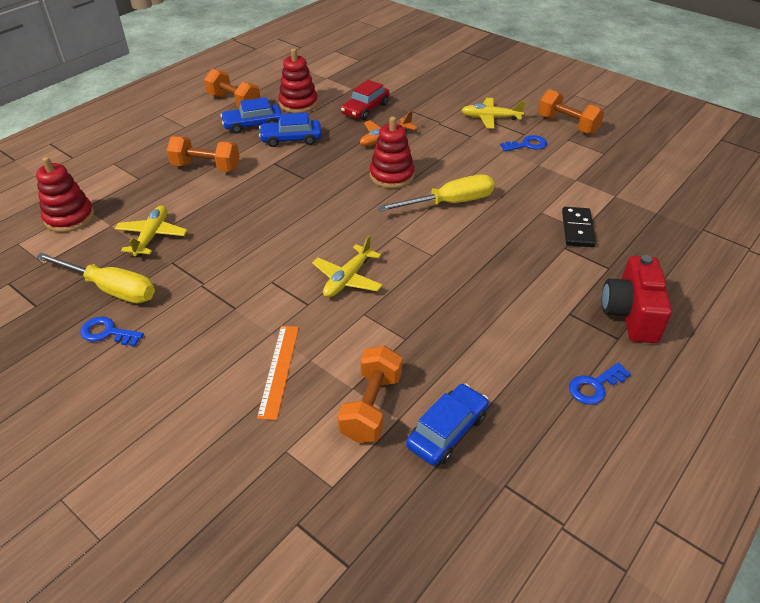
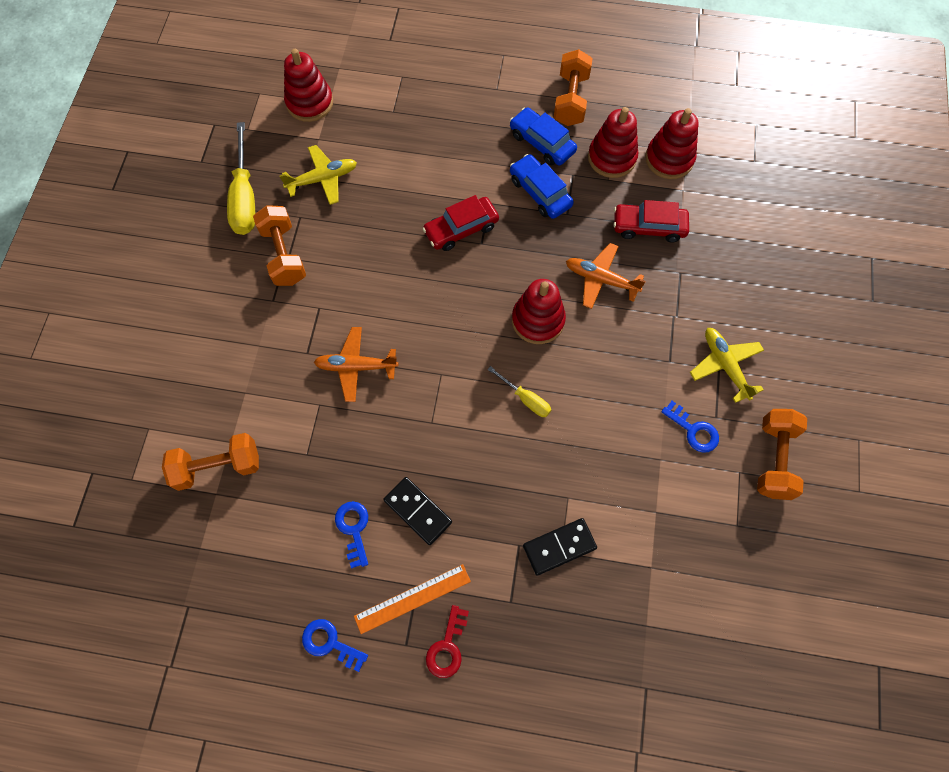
camera: 60 degrees right, 25 degrees up
(107, 332) = (199, 230): blue key -> blue key (353, 529)
(206, 167) = (444, 151): orange dumbbell -> orange dumbbell (284, 255)
(279, 370) = (222, 376): orange ruler -> orange ruler (412, 599)
(281, 182) = (461, 229): none -> red car
(324, 85) = (669, 159): none -> red stacking toy
(347, 279) = (356, 367): yellow plane -> orange plane
(447, 431) = (220, 538): blue car -> none
(449, 203) = (525, 399): yellow screwdriver -> yellow screwdriver, size x0.54
(504, 289) = (418, 511): none -> black domino
(630, 314) = (447, 647): red camera -> red key

